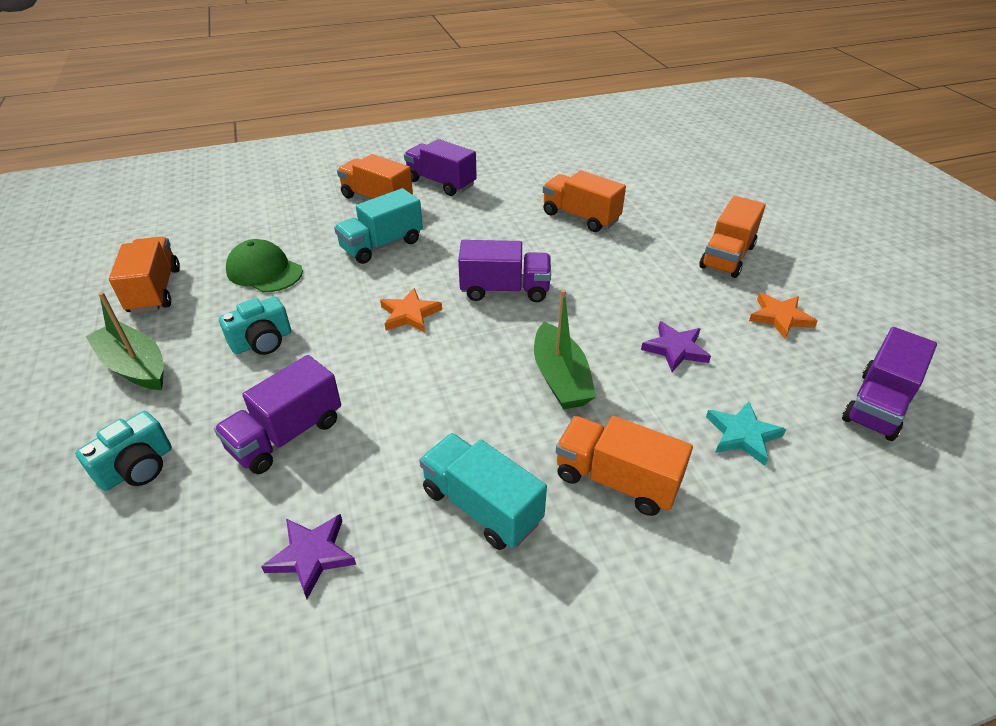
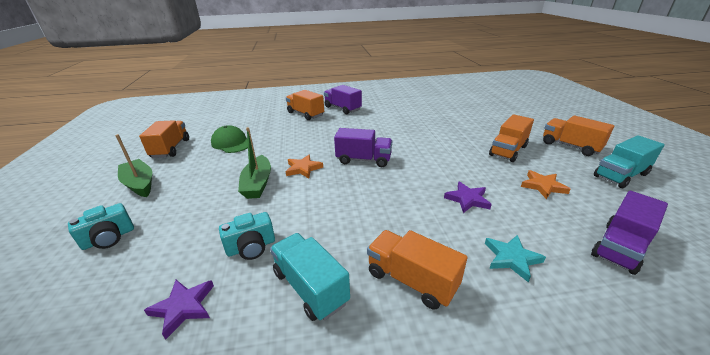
camera: 10 degrees right, 10 degrees down
(262, 342) = (214, 176): turquoise camera -> turquoise camera (251, 247)
(286, 435) = (203, 228): purple truck -> none
(382, 245) = (300, 134): turquoise truck -> turquoise truck (620, 175)
(560, 378) = (386, 210): green boat -> green boat (257, 184)
(580, 217) = (418, 127): orange truck -> orange truck (570, 146)

